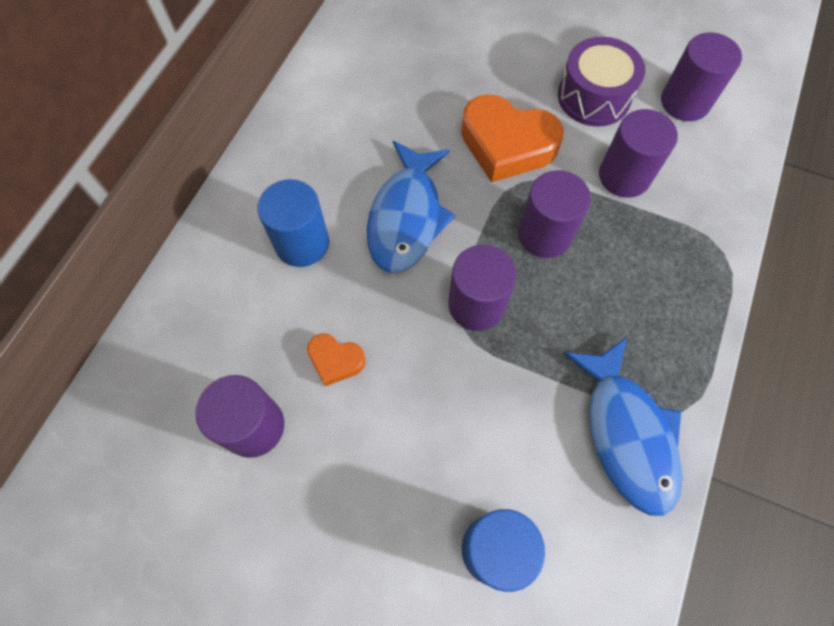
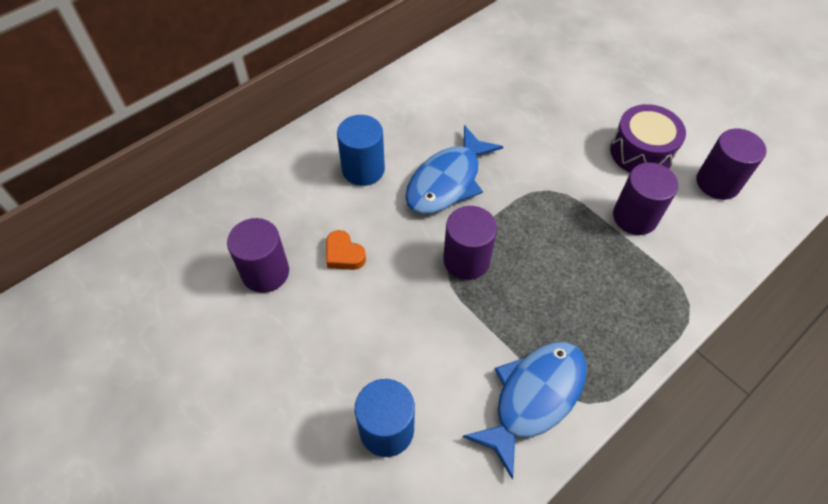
camera: 25 degrees right, 10 degrees down
(507, 145) = (551, 160): orange heart -> none
(544, 234) = (546, 233): purple cylinder -> none
(627, 433) = (533, 398): blue fish -> blue fish turned 150 degrees counterclockwise

